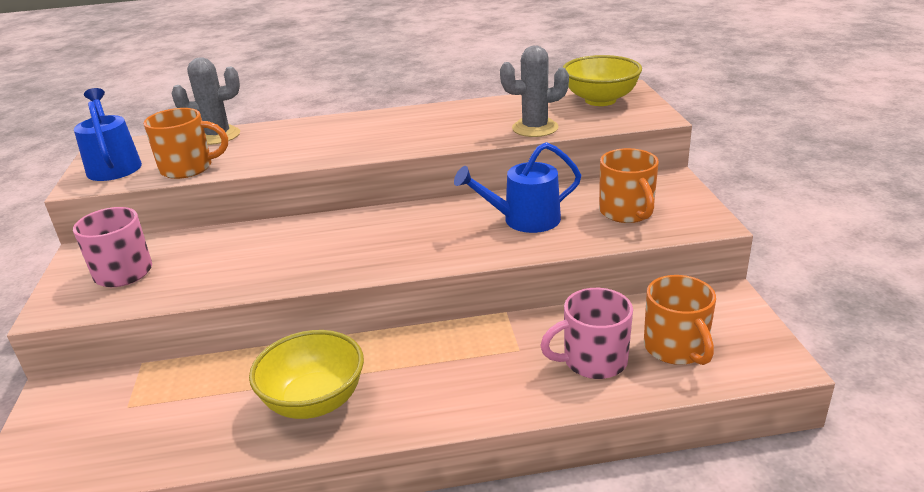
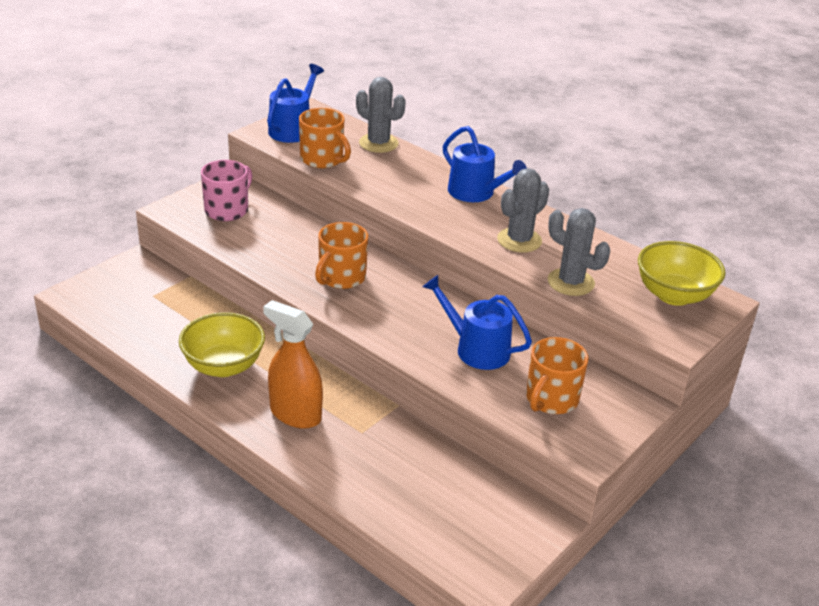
camera: 45 degrees right, 5 degrees up
(362, 122) = (475, 193): none -> blue watering can
(447, 382) = (295, 414): none -> orange spray bottle
(452, 128) = (519, 240): none -> grey cactus
(593, 361) = (386, 475): pink mug -> none
(676, 348) = (445, 514): orange mug -> orange mug (341, 277)

